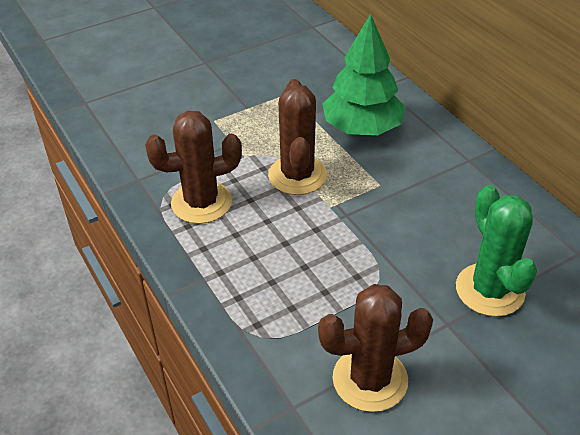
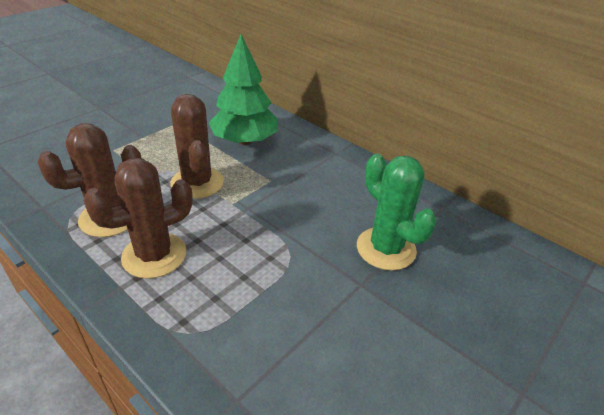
camera: 20 degrees left, 5 degrees down
(370, 379) = (307, 352): brown cactus -> brown cactus (154, 255)

